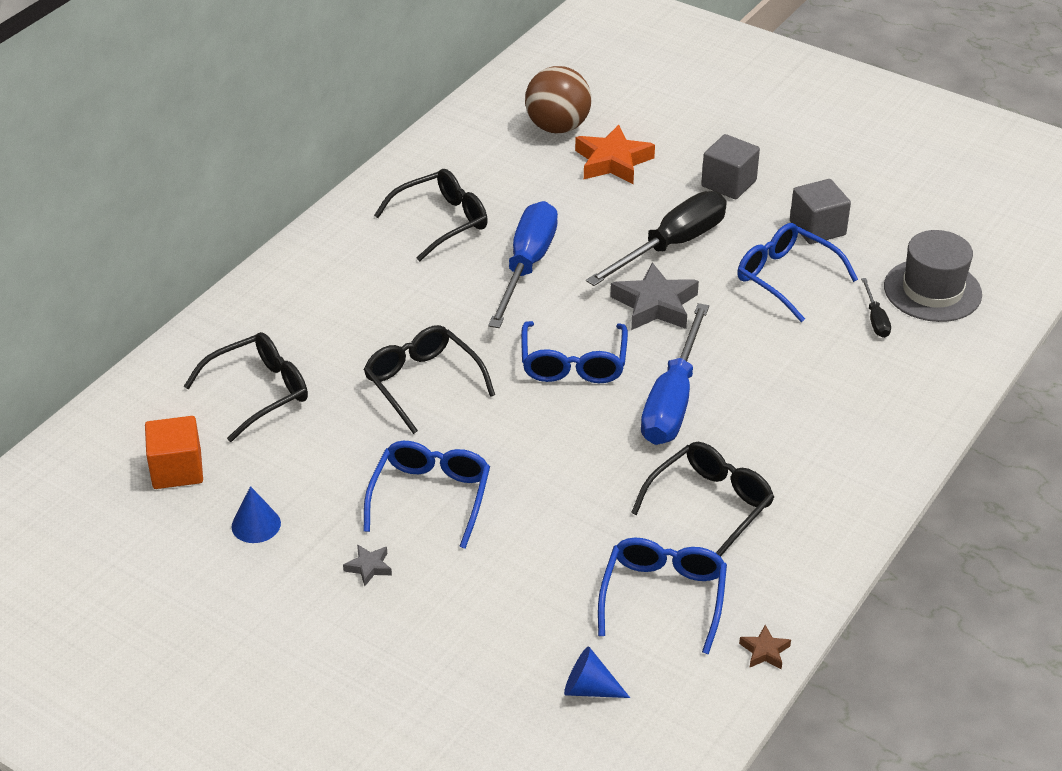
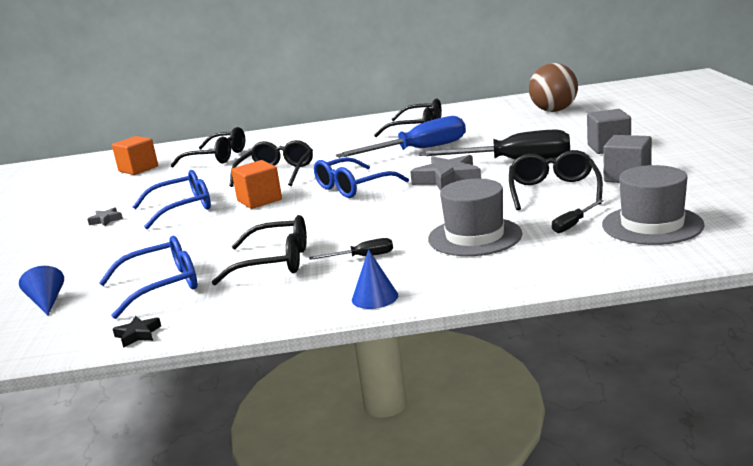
camera: 55 degrees right, 20 degrees down
(256, 525) = (114, 192): blue cone -> blue cone (375, 297)
(503, 436) = (259, 200): none -> orange cube
(613, 161) = (555, 127): orange star -> none
(672, 400) = (364, 216): blue screwdriver -> none
(764, 651) = (138, 335): brown star -> black star
(776, 453) = (363, 257): none -> black screwdriver
(786, 278) = (553, 191): blue glasses -> black glasses
(824, 376) = (474, 236): none -> grey hat

